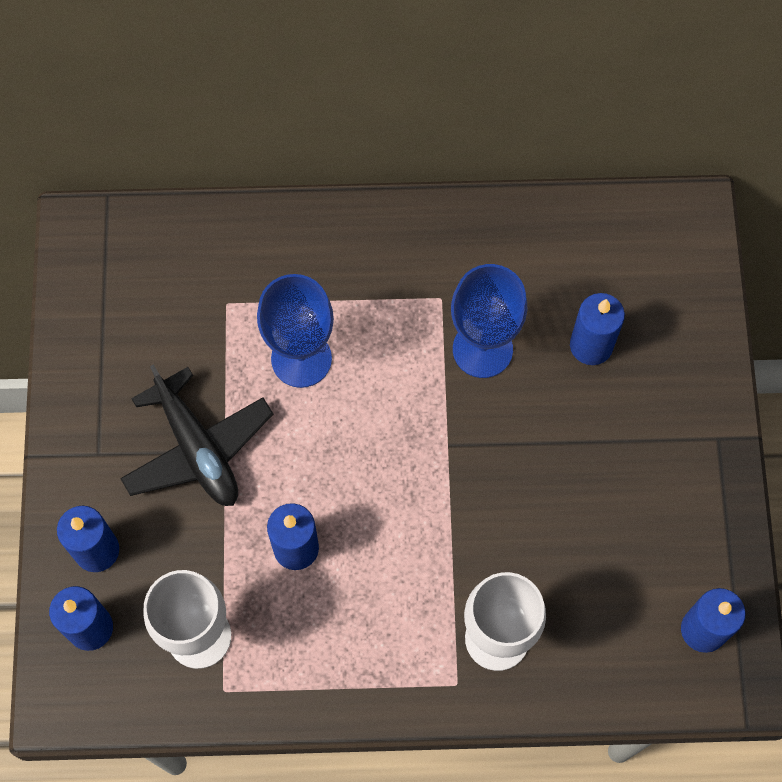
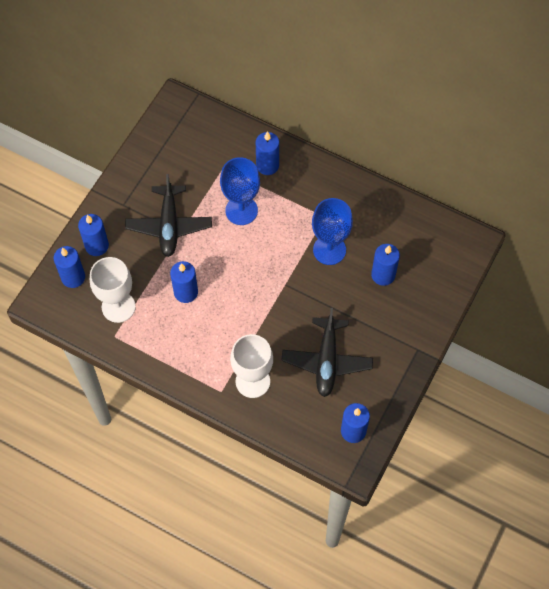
camera: 30 degrees right, 5 degrees down
(297, 260) = (267, 165): none -> blue candle
(591, 537) = (327, 361): none -> black plane

